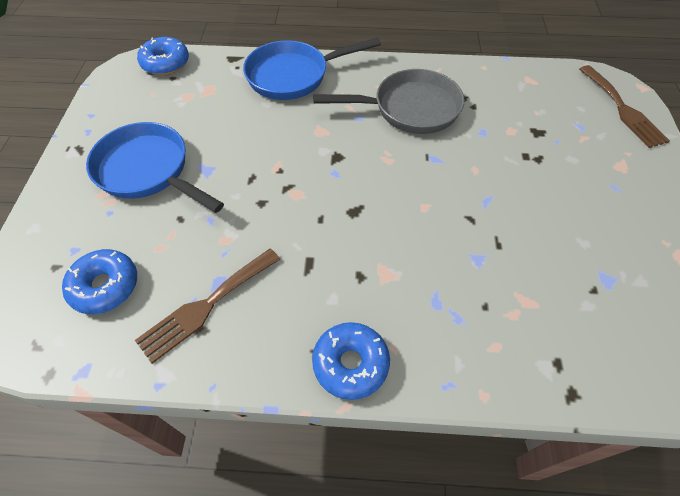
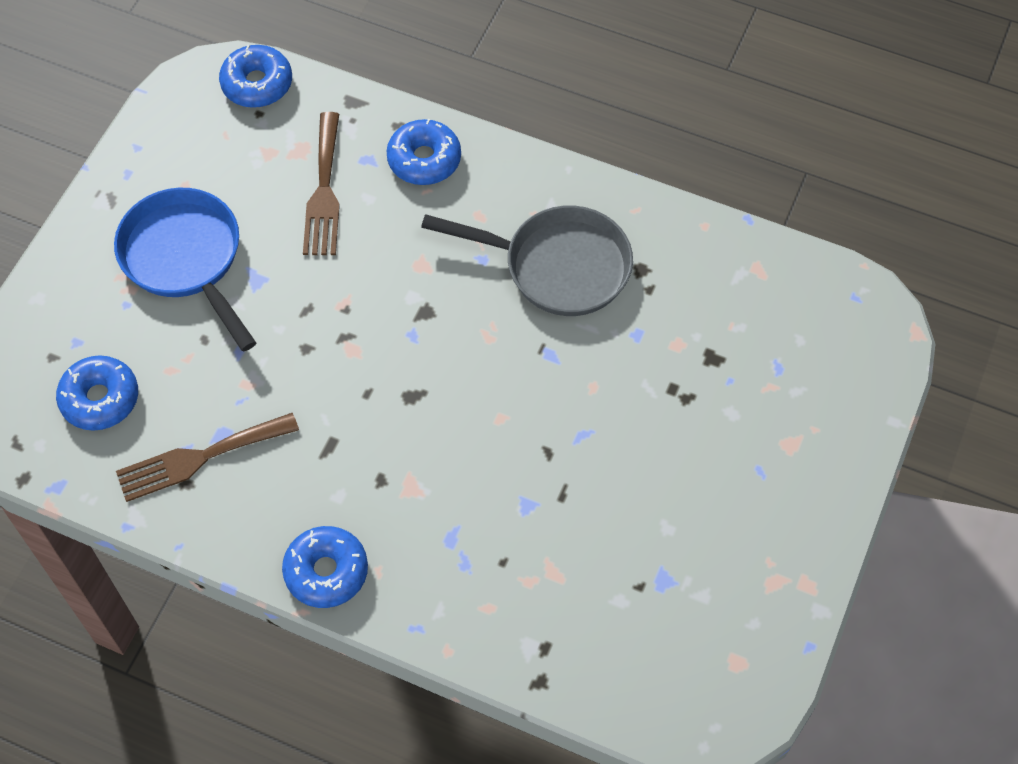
camera: 20 degrees right, 5 degrees up
(293, 76) = (424, 160): blue pan -> blue donut
(622, 109) = (858, 359): brown fork -> brown fork (324, 191)

